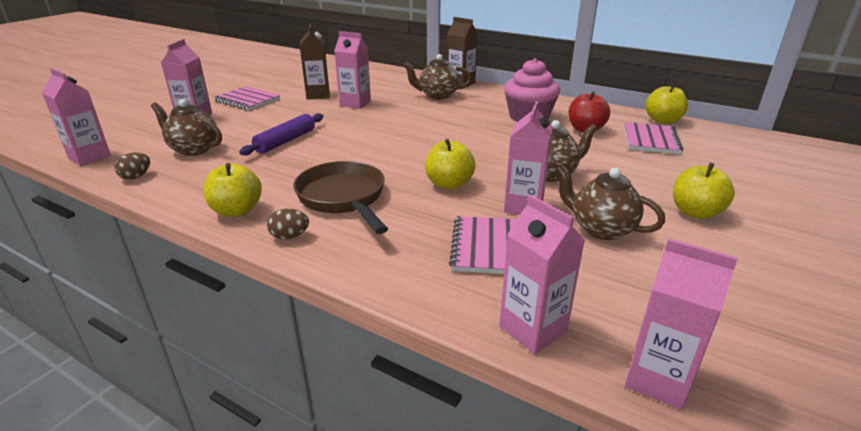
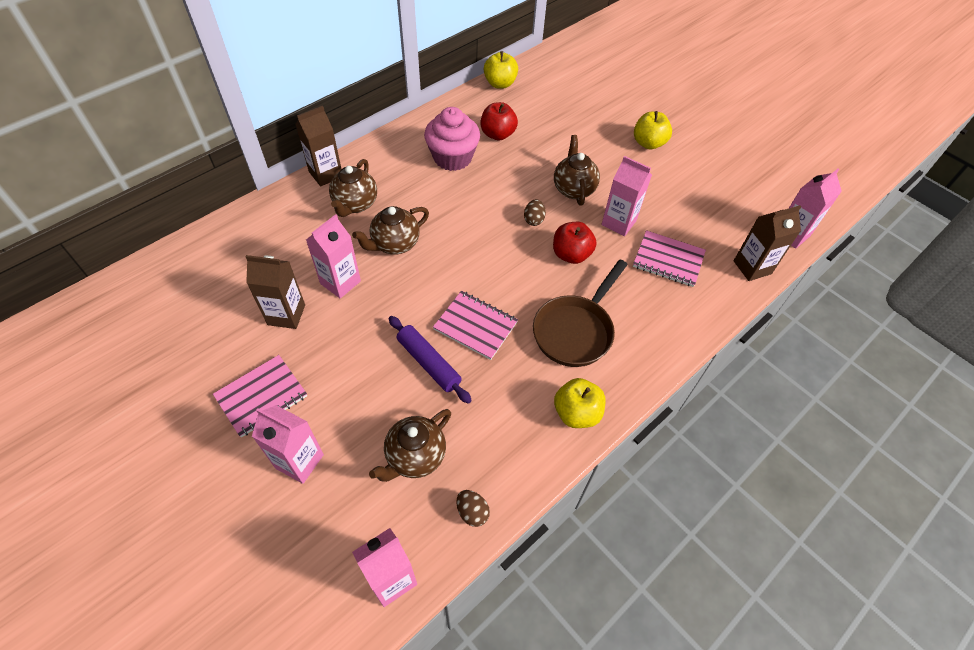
camera: 75 degrees left, 25 degrees up
(289, 236) = (629, 376): brown egg -> brown egg (533, 220)
(343, 198) = (575, 330): brown pan -> brown pan turned 45 degrees counterclockwise
(449, 184) = (571, 254): yellow apple -> red apple
(532, 329) = (752, 267): pink carton -> brown carton
(601, 229) = (658, 196): brown teapot -> brown teapot (395, 244)
(651, 140) = (534, 108): pink notebook -> pink notebook (475, 326)

